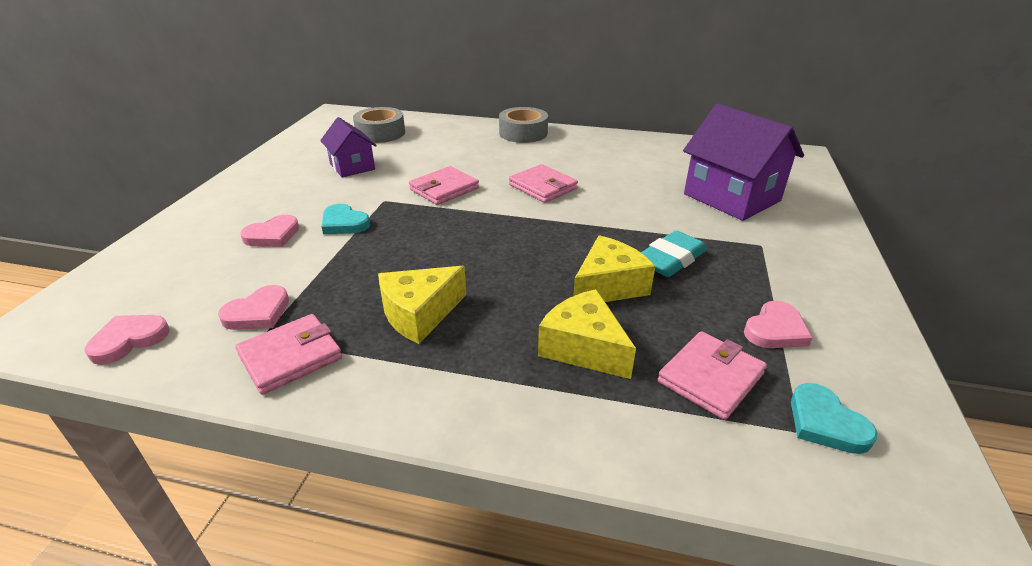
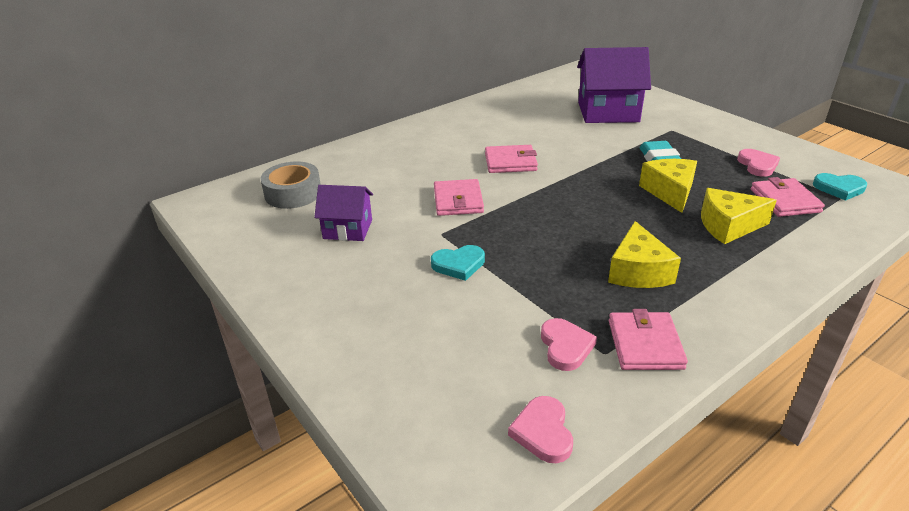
camera: 50 degrees left, 0 degrees up
(272, 235) = (434, 308): pink heart -> none
(523, 133) = (404, 134): grey tape -> none

